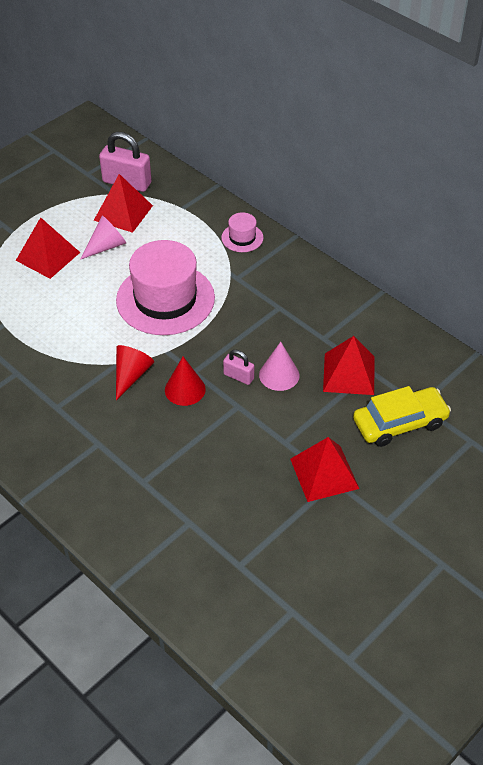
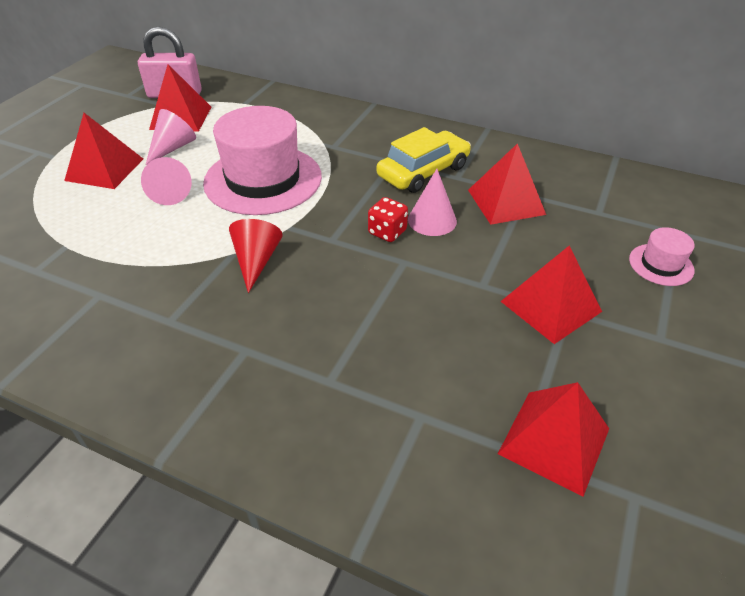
camera: 20 degrees left, 5 degrees down
(90, 292) = (169, 192): none -> pink cone
(185, 389) = (331, 260): red cone -> none
(238, 376) = (387, 232): pink padlock -> red dice
(242, 238) = (320, 114): pink hat -> pink hat (661, 264)
(264, 564) = (554, 441): none -> red pyramid
(400, 423) = (593, 234): yellow car -> yellow car (423, 171)

